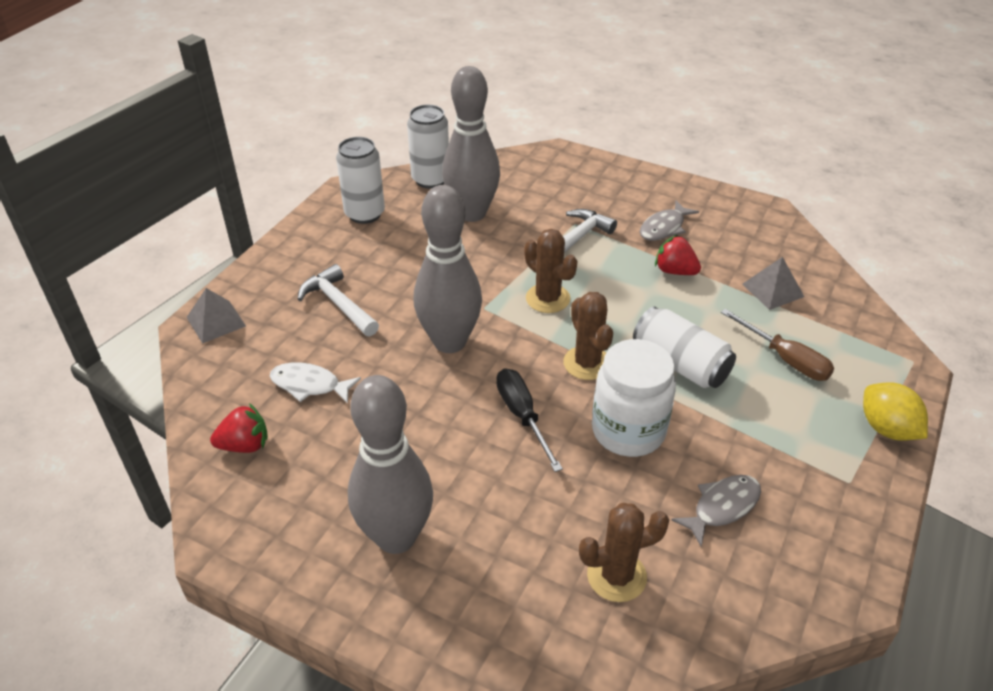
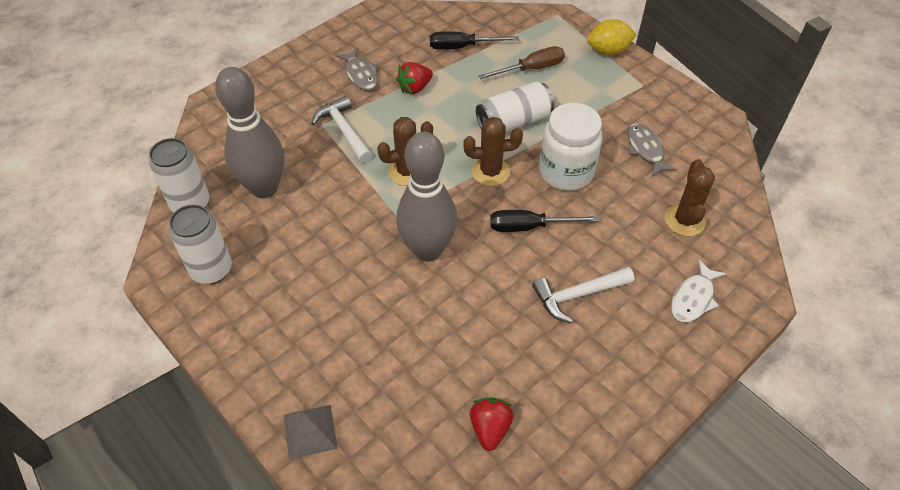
camera: 70 degrees left, 10 degrees up
(309, 385) = (436, 364): white fish -> white fish (693, 298)
(338, 304) = (338, 320): white hammer -> white hammer (577, 295)
(396, 537) = (620, 336): grey bowling pin -> none
(773, 290) = (462, 47): grey pyramid -> black screwdriver

